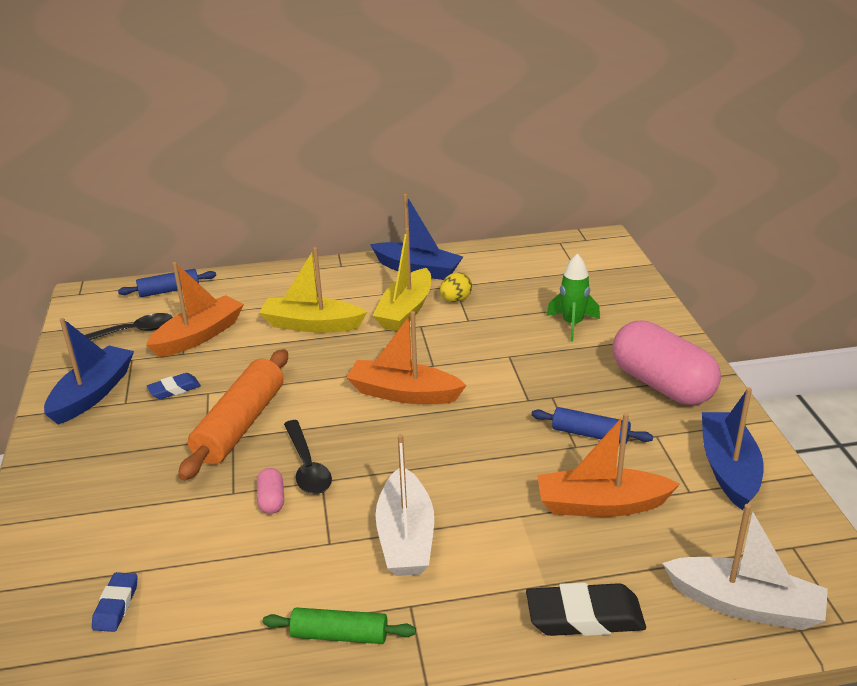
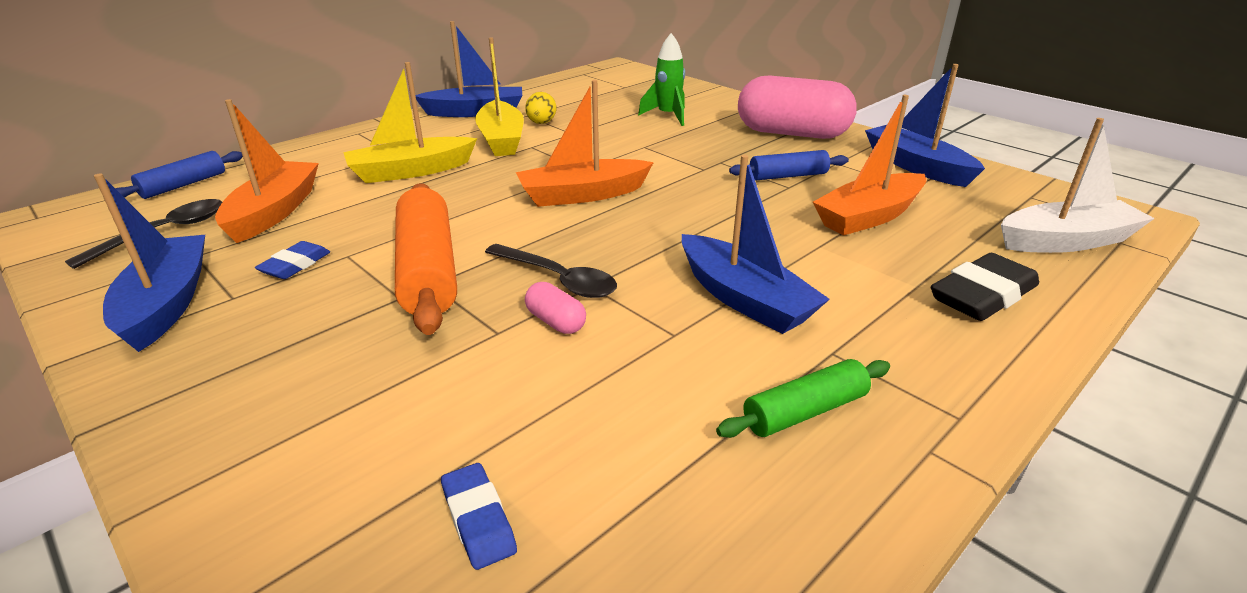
camera: 35 degrees left, 0 degrees up
(406, 537) = (744, 299): white boat -> blue boat

